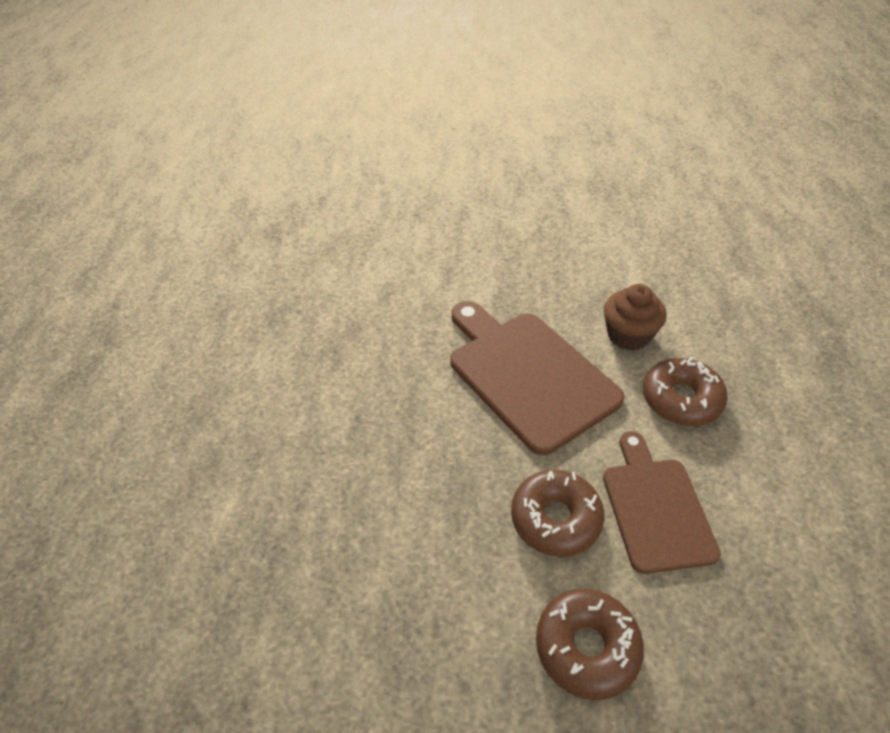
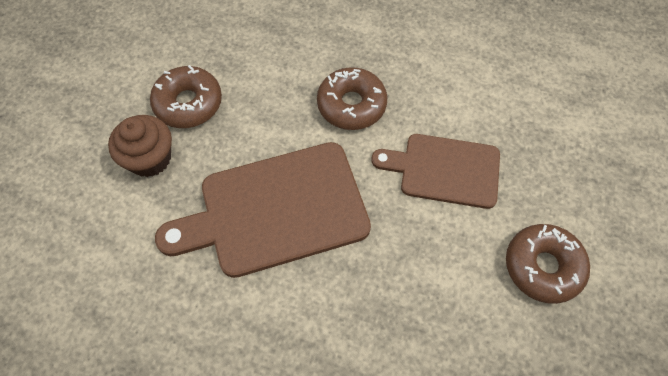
camera: 75 degrees left, 15 degrees up
(555, 519) = (433, 246): brown donut -> brown donut (188, 103)
(628, 335) = (267, 110): brown cupcake -> brown cupcake (150, 158)

